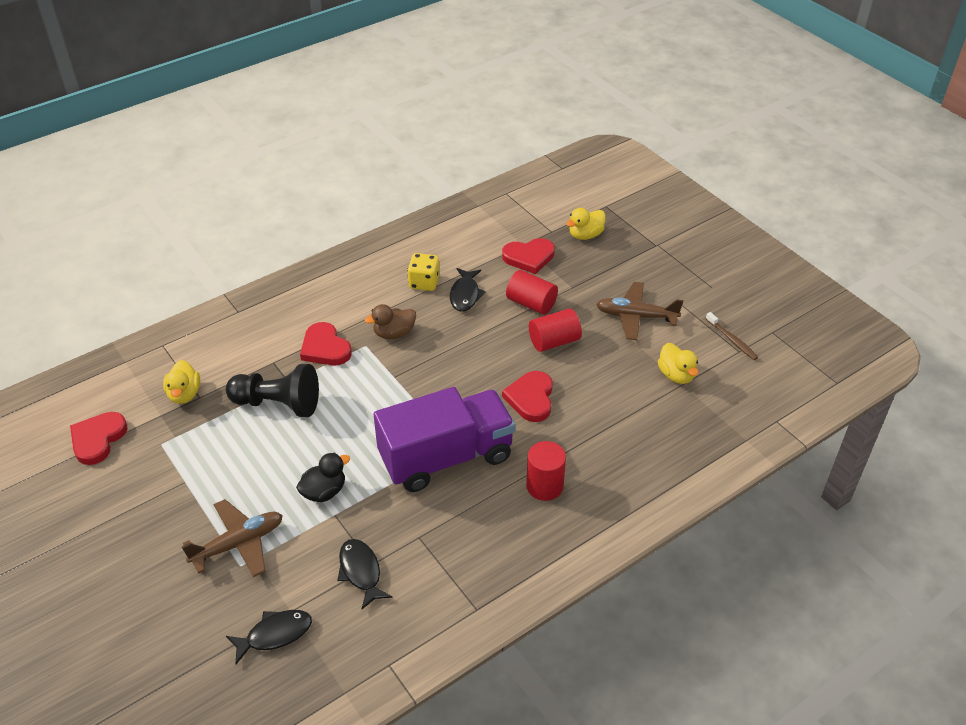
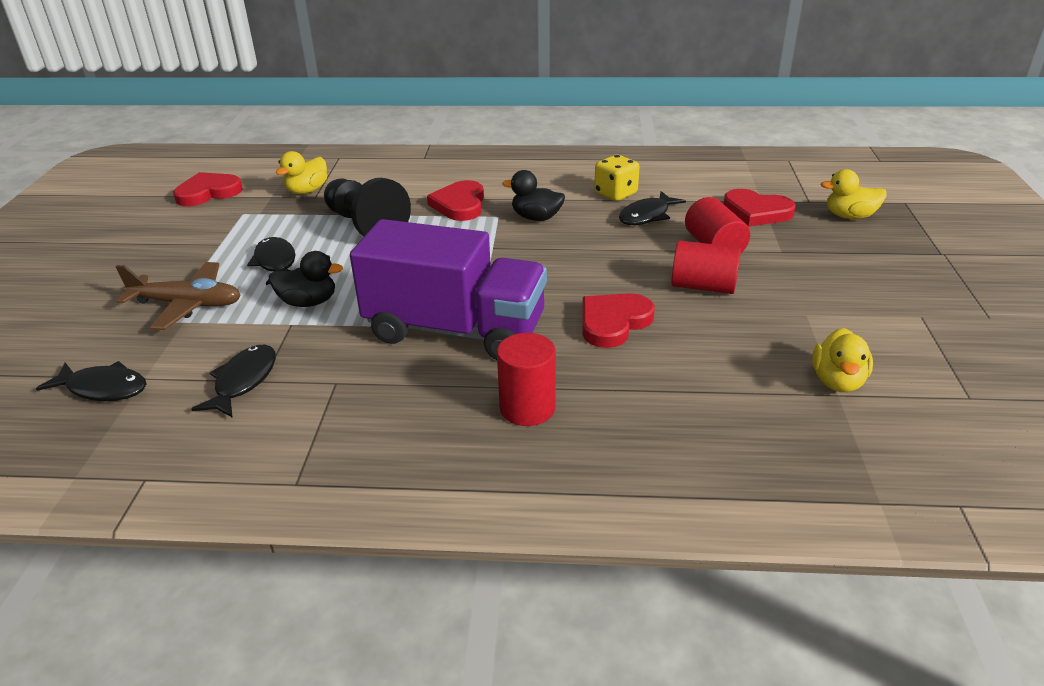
camera: 40 degrees right, 10 degrees down
(255, 473) = (276, 263): none -> black fish
(394, 333) = (536, 218): brown duck -> black duck
(636, 317) = (839, 304): brown plane -> none
(732, 340) = (969, 381): brown toothbrush -> none

